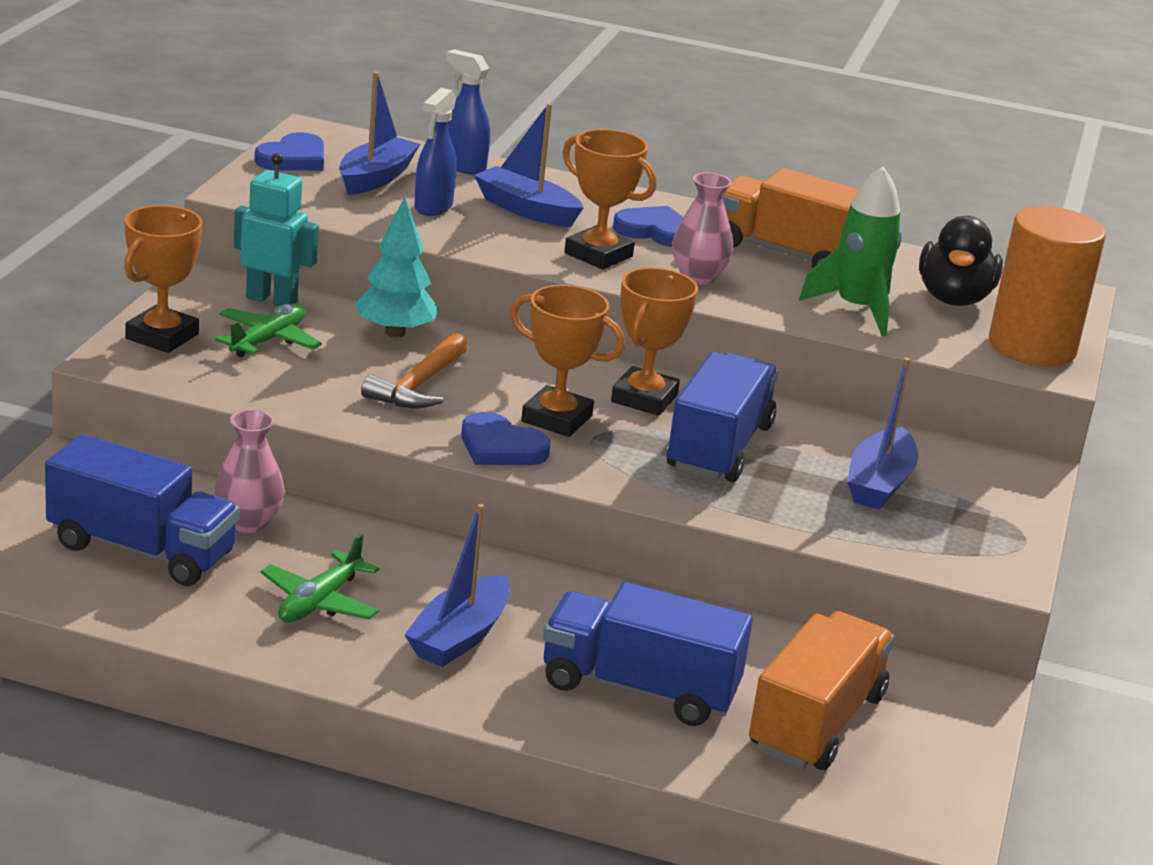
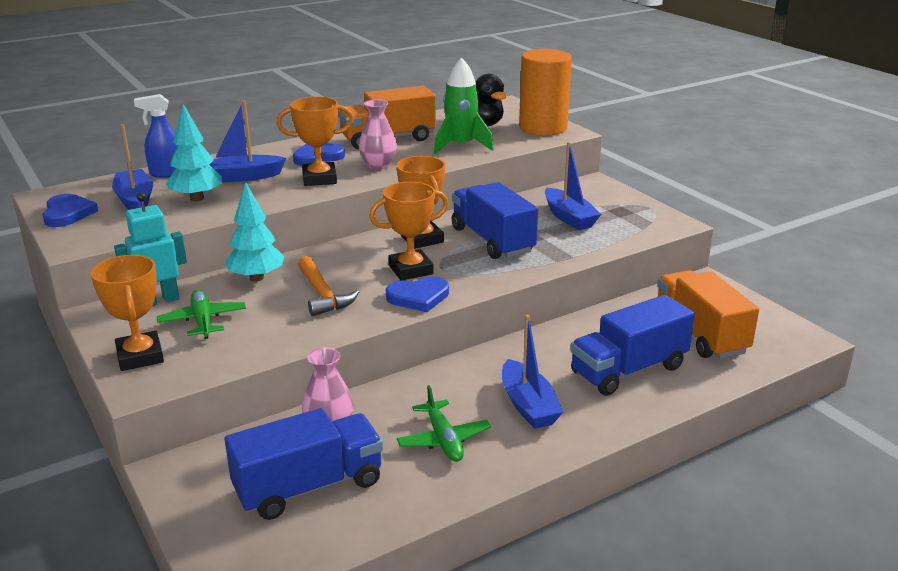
camera: 45 degrees left, 0 degrees up
(433, 207) = (197, 198): blue spray bottle -> turquoise tree

